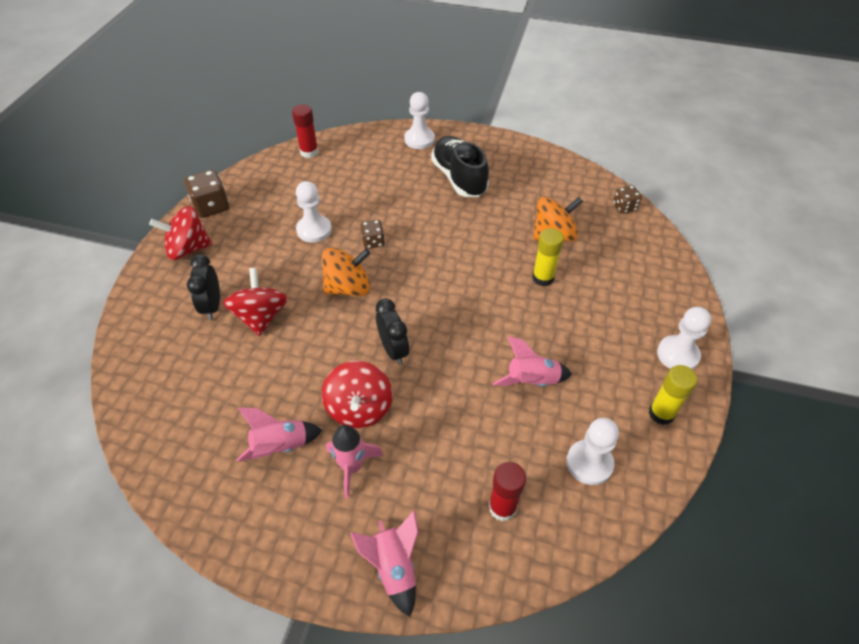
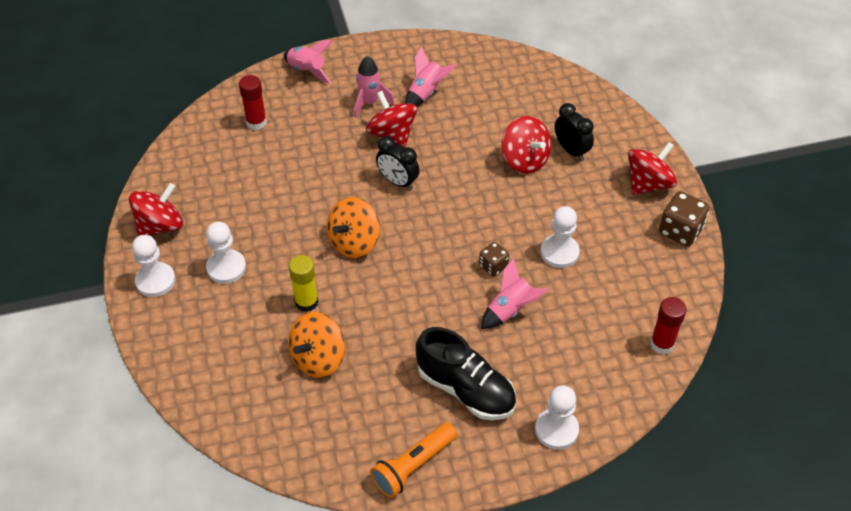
camera: 150 degrees right, 0 degrees up
(348, 287) = (477, 213): orange spinning top -> orange spinning top (354, 242)
(522, 156) = (413, 466): none -> orange flashlight
(532, 381) = (273, 206): pink rocket -> pink rocket (510, 310)
(589, 463) = (206, 170): white pawn -> white pawn (226, 268)
(624, 207) = (253, 438): brown dice -> none
(661, 413) = (160, 226): yellow glue stick -> red spinning top

